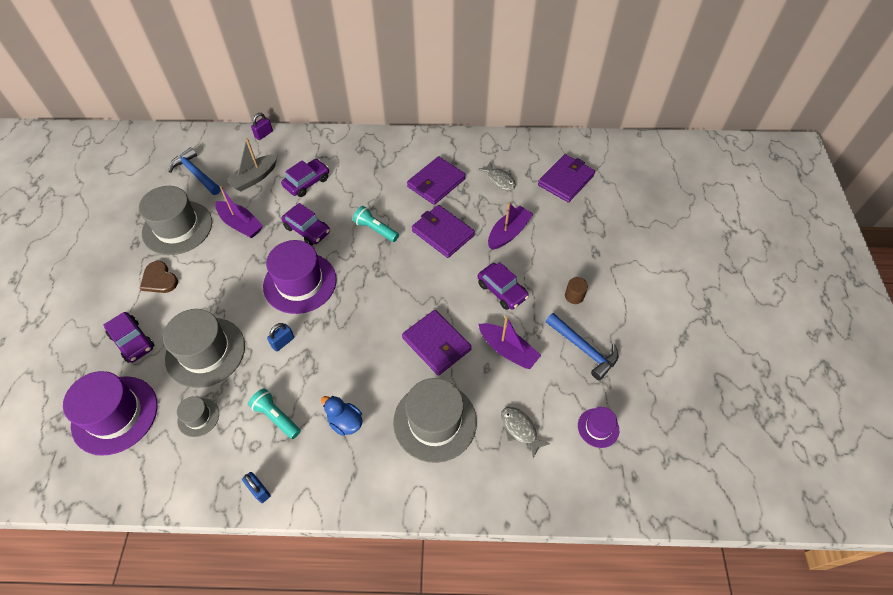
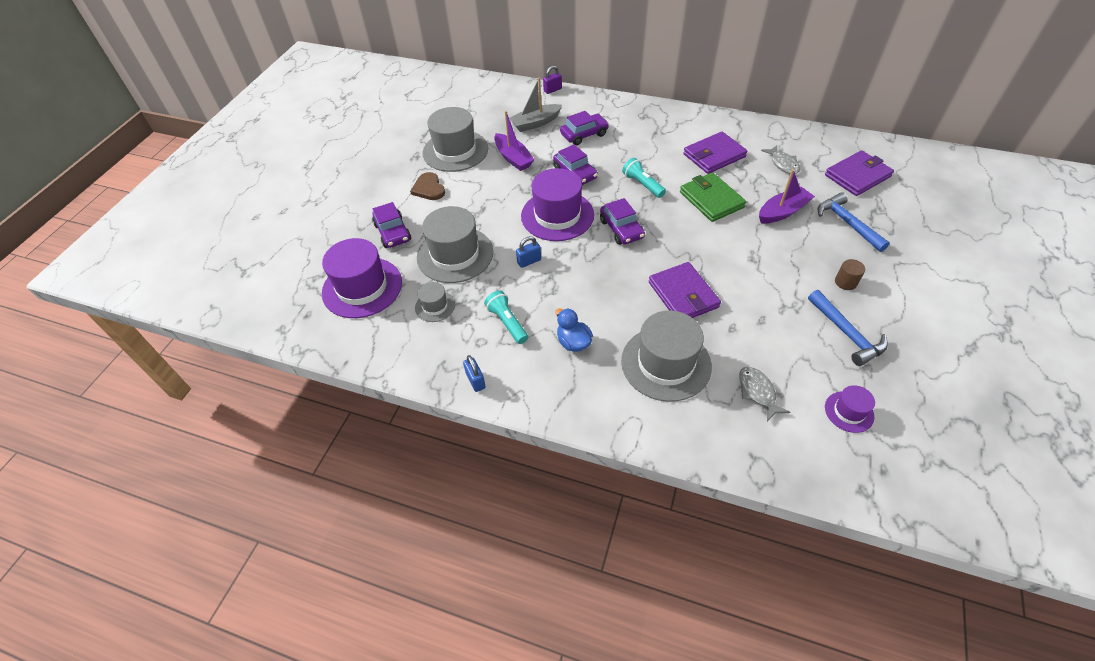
camera: 20 degrees right, 5 degrees down
(196, 174) = (482, 111): blue hammer -> blue hammer (847, 223)
(443, 233) = (711, 200): purple wallet -> green wallet
(502, 290) = (764, 261): purple car -> purple car (621, 229)
(507, 350) = (759, 316): purple boat -> none

